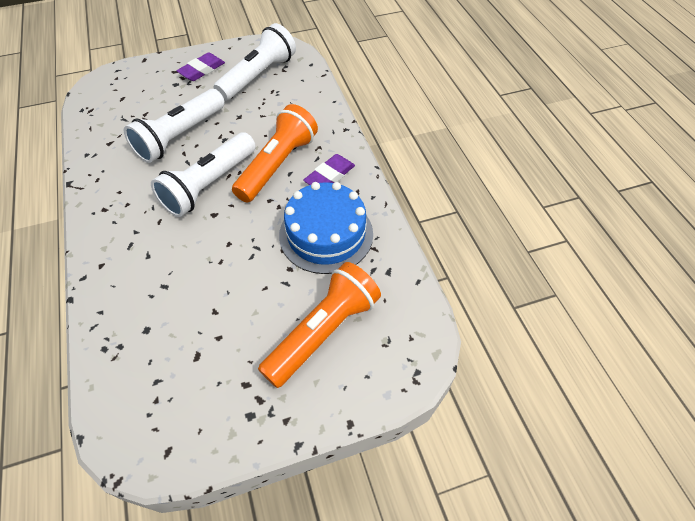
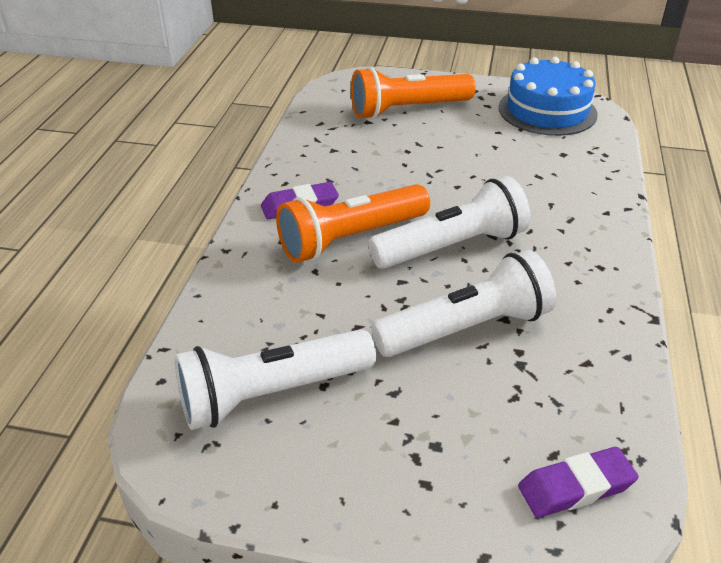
camera: 150 degrees left, 15 degrees down
(202, 70) = (367, 458): purple eraser -> purple eraser (576, 487)
(326, 234) = (351, 161): blue cake -> blue cake (547, 111)

